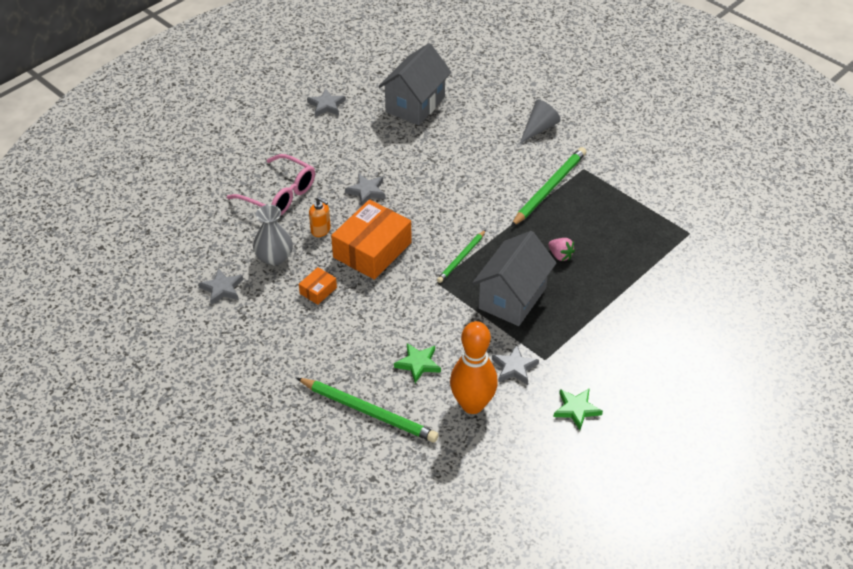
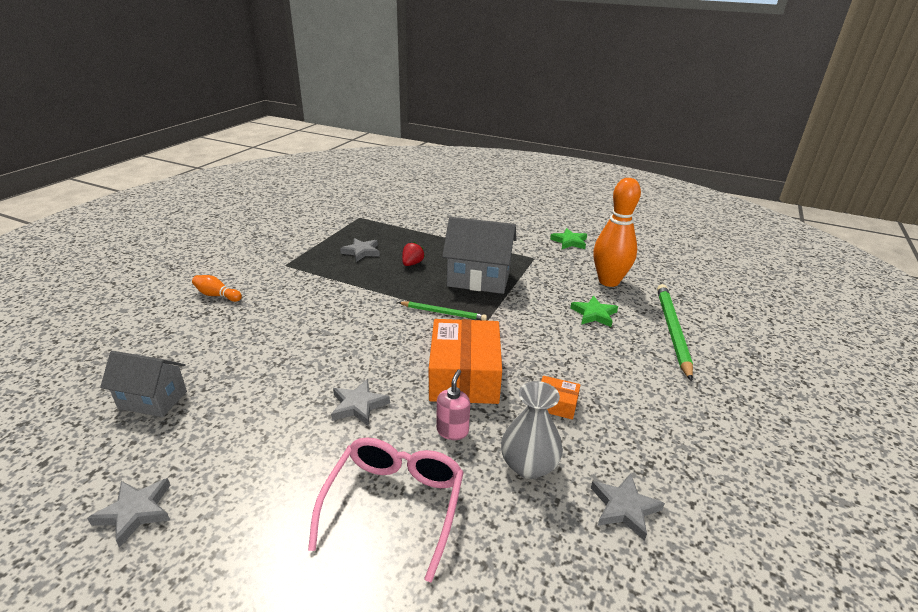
camera: 110 degrees left, 15 degrees down
(321, 230) = (452, 431): orange soap dispenser -> pink soap dispenser
(372, 250) = (464, 375): orange box -> orange box turned 75 degrees clockwise
(415, 104) = (153, 400): grey house -> grey house, size x0.63
(514, 367) = (554, 269): grey star -> grey star (361, 252)
(539, 128) = (217, 295): grey cone -> orange bowling pin
(549, 188) = (319, 278): green pencil -> none
(560, 255) = (412, 264): pink strawberry -> red strawberry

